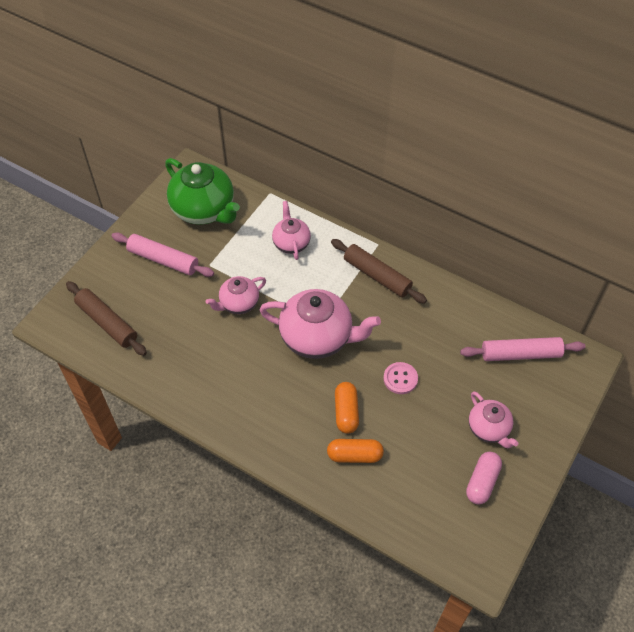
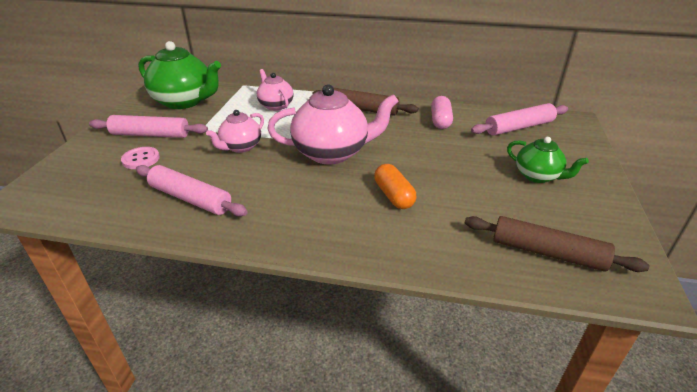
camera: 20 degrees left, 20 degrees down
(107, 323) = (92, 187): brown rolling pin -> brown rolling pin (547, 253)
(181, 362) = (190, 199): none -> pink rolling pin
(354, 455) = (425, 226): orange capsule -> none
(400, 379) = (429, 162): pink button -> pink button (141, 159)
(482, 482) = (568, 214): pink capsule -> pink capsule (440, 121)
(489, 429) = (538, 176): pink teapot -> green teapot

